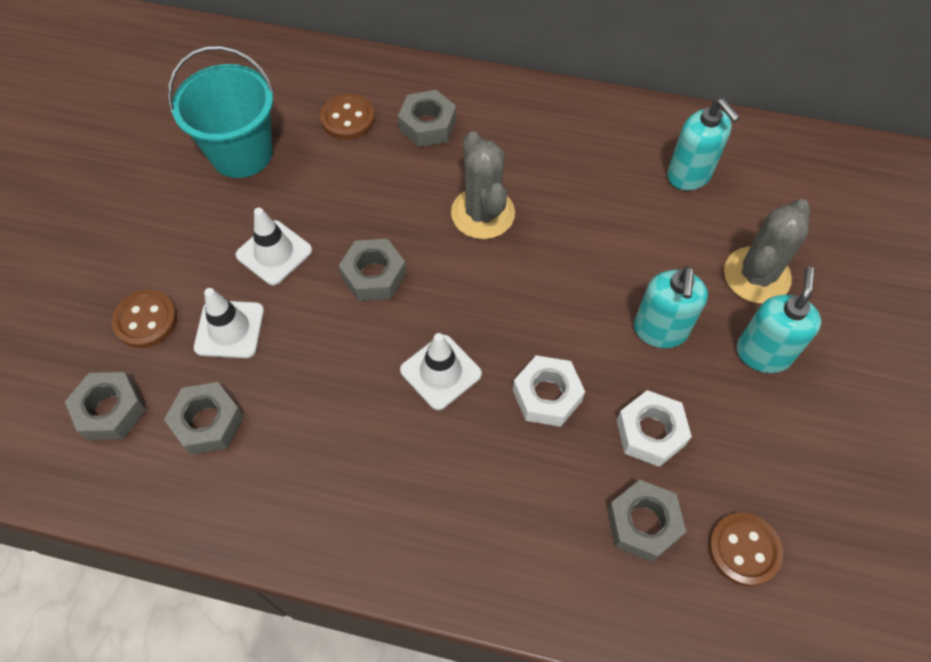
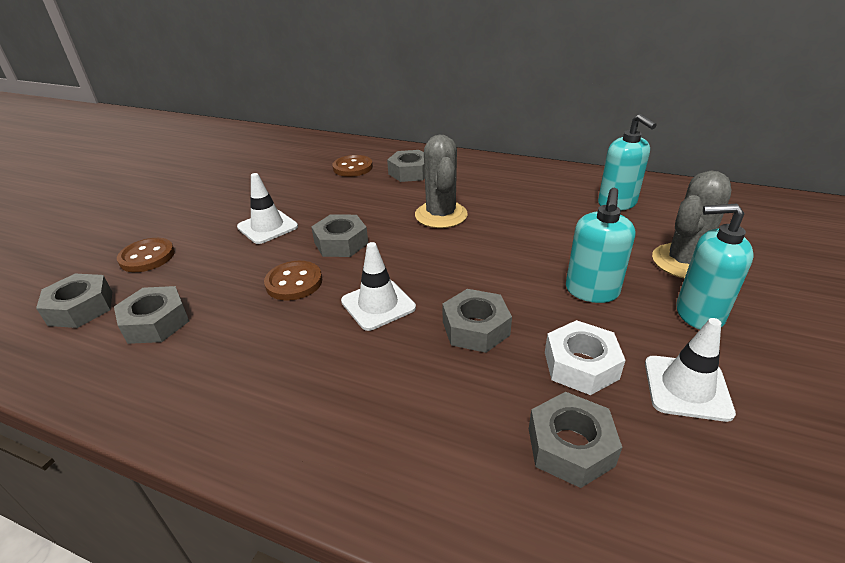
camera: 10 degrees right, 25 degrees down
(229, 329) = (209, 266): white traffic cone -> white traffic cone (687, 388)
(241, 153) = (270, 179): turquoise bucket -> none
(547, 395) = (475, 328): white nut -> grey nut
(743, 550) = (699, 488): brown button -> brown button (294, 282)
(763, 353) = (698, 314): turquoise soap dispenser -> turquoise soap dispenser turned 105 degrees counterclockwise

